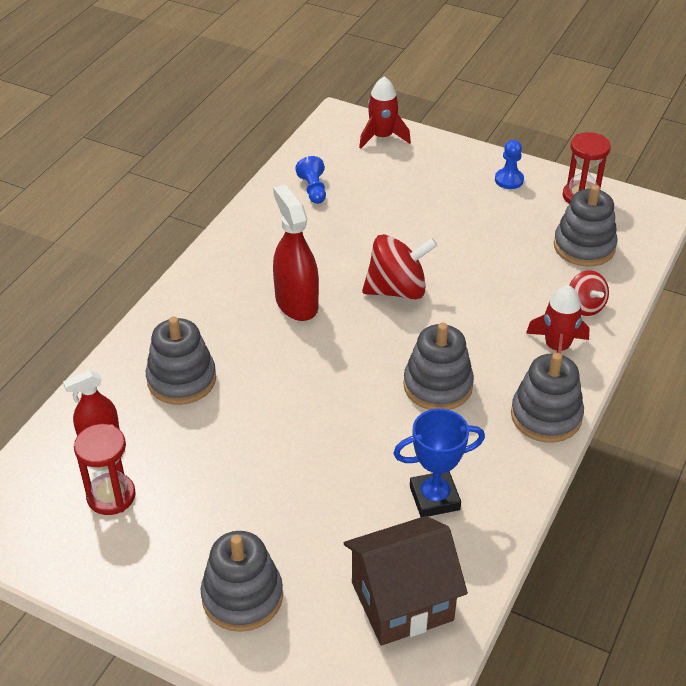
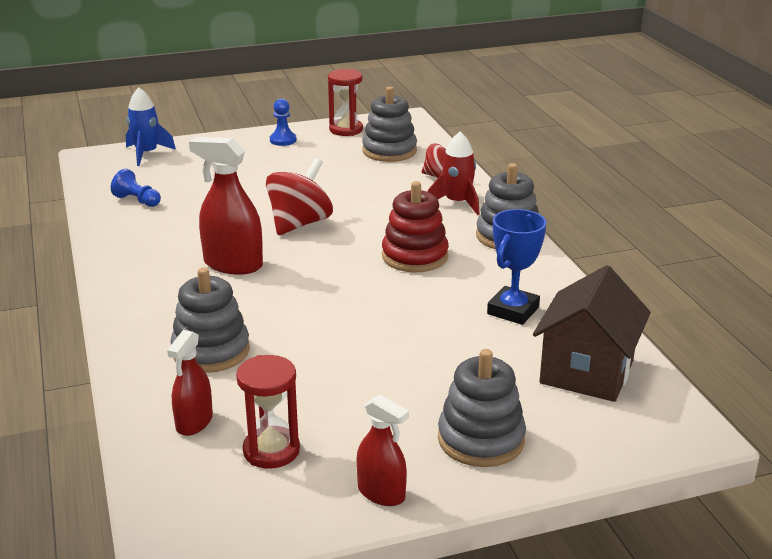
camera: 45 degrees left, 15 degrees down
(126, 585) = (381, 493): none -> red spray bottle
(382, 137) = (146, 154): red rocket -> blue rocket
(437, 386) = (415, 256): grey stacking toy -> red stacking toy

